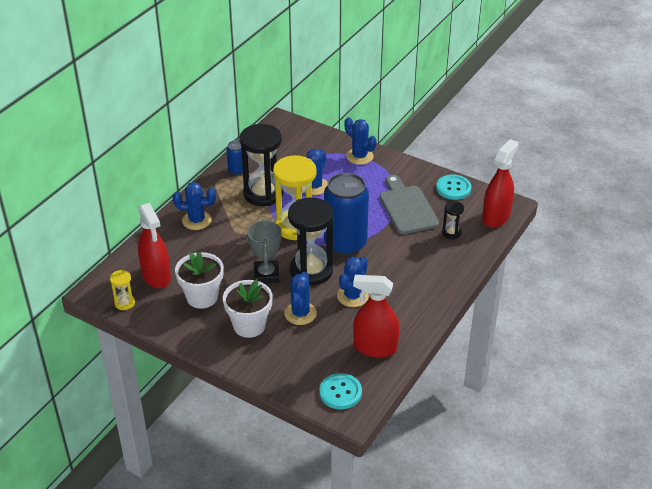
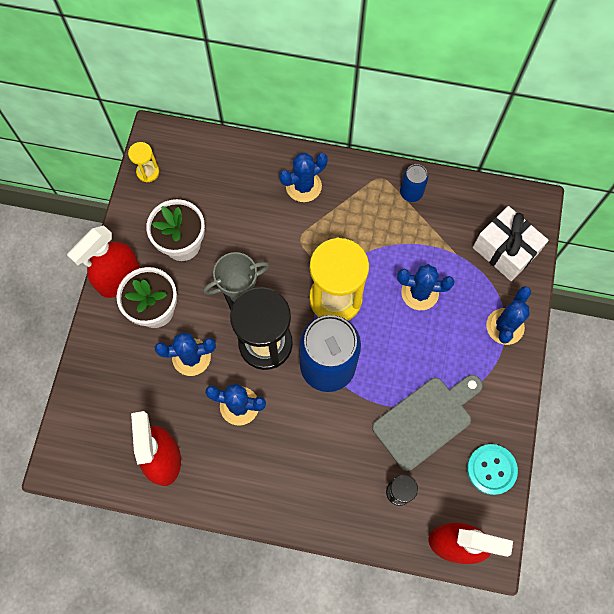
camera: 70 degrees right, 30 degrees up
(156, 276) = (198, 185): red spray bottle -> red spray bottle (119, 279)
(196, 220) = (303, 186): blue cactus -> blue cactus turned 75 degrees clockwise
(263, 194) = (381, 239): black hourglass -> none
(306, 141) = (505, 250): none -> white gift
(340, 392) = (85, 443): turquoise button -> none

